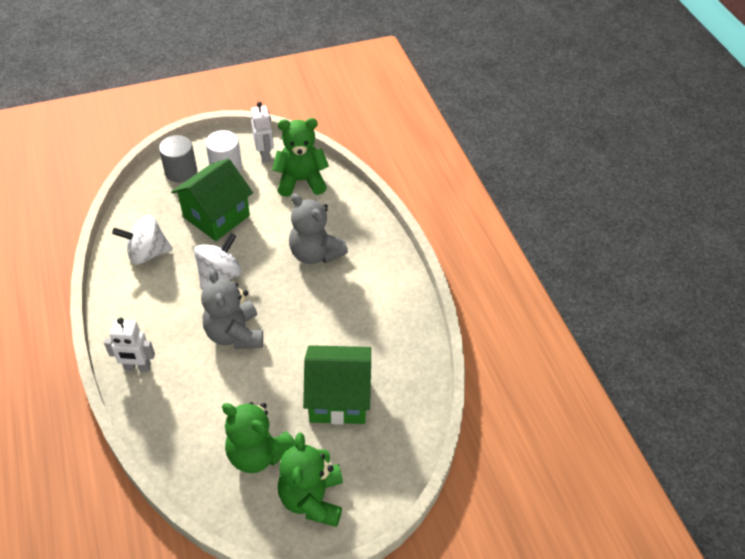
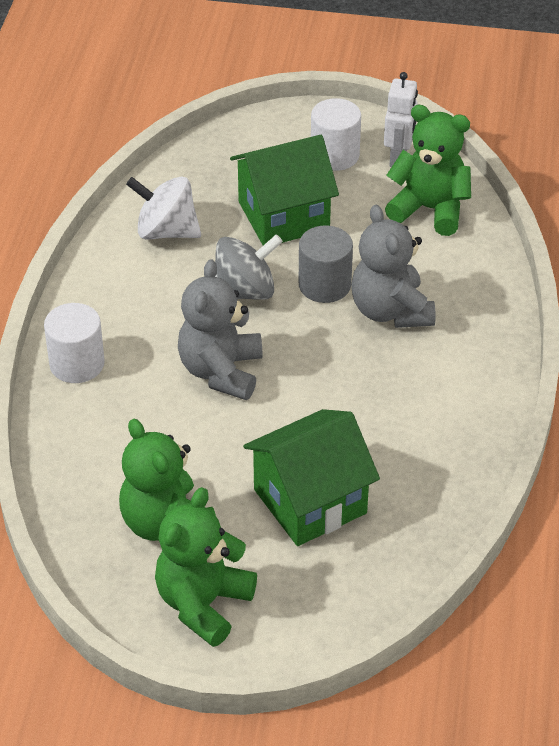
camera: 30 degrees right, 5 degrees down
(137, 367) = (77, 364): white robot -> white cylinder
(181, 171) = (269, 142): grey cylinder -> grey cylinder (324, 285)
(220, 275) = (245, 291): white spinning top -> grey spinning top
(338, 398) = (310, 501): green house -> green house turned 60 degrees counterclockwise

